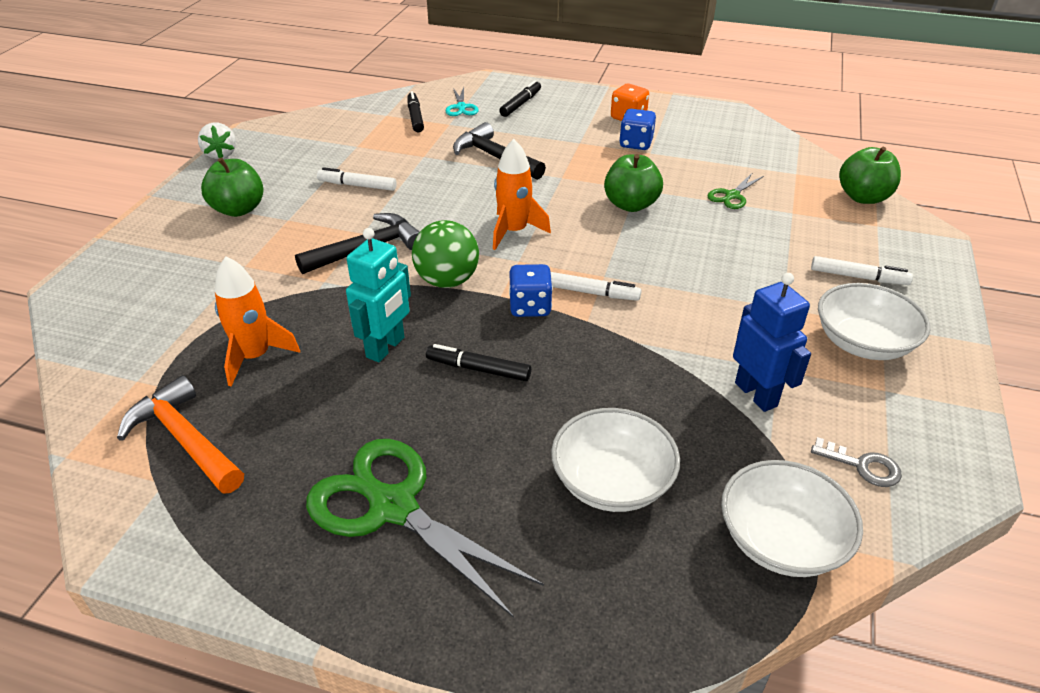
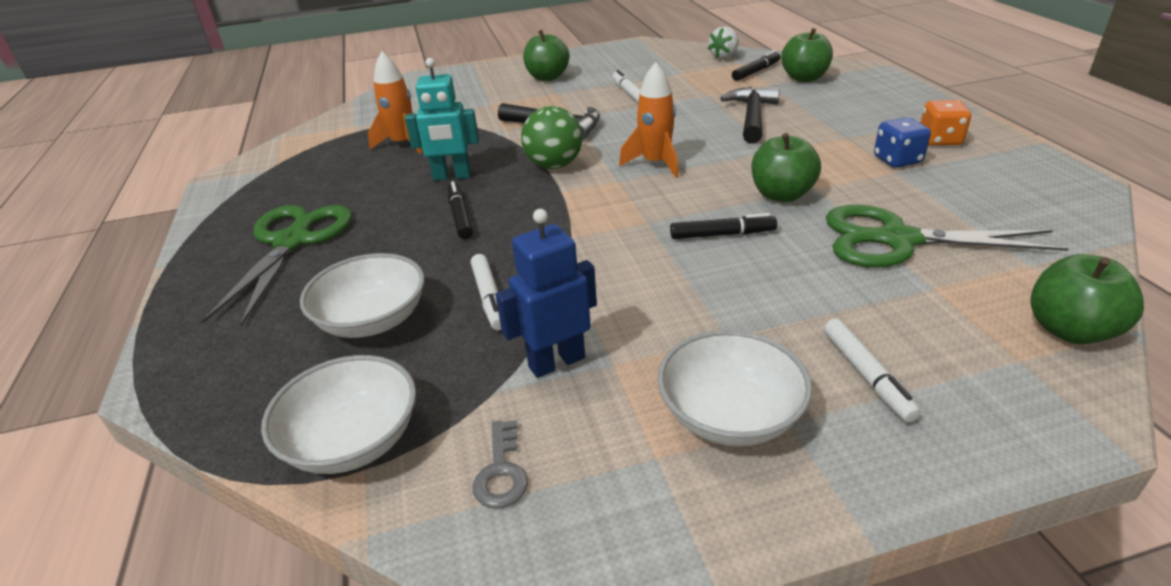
camera: 60 degrees right, 5 degrees down
(185, 439) = (313, 158): orange hammer -> none
(221, 154) = (600, 48): white strawberry -> white strawberry (724, 56)
(461, 107) = (804, 78): turquoise scissors -> green apple
(520, 104) = (859, 93): black marker -> black marker (722, 234)
(530, 307) = (560, 207): blue dice -> none
(591, 292) = (613, 225): white marker -> white marker (489, 298)
(732, 196) = (897, 240): green scissors -> green scissors, size x2.13
(756, 394) = (556, 362): blue robot -> blue robot turned 150 degrees counterclockwise

